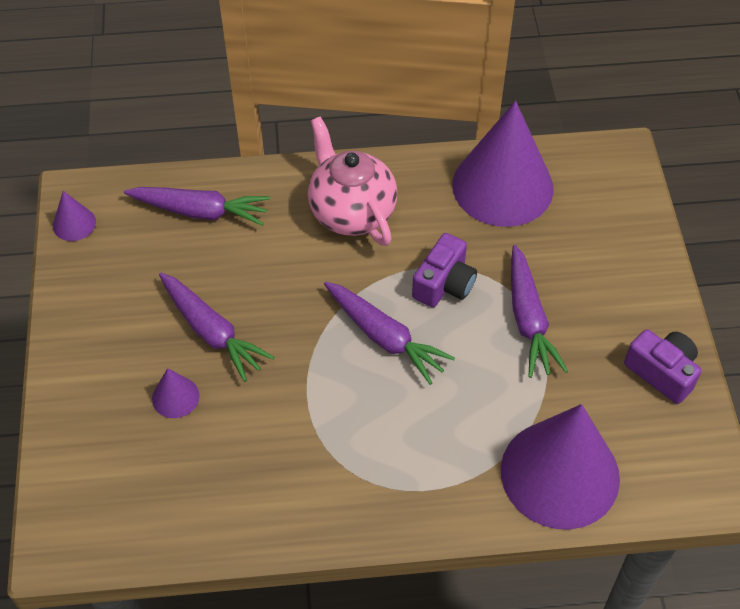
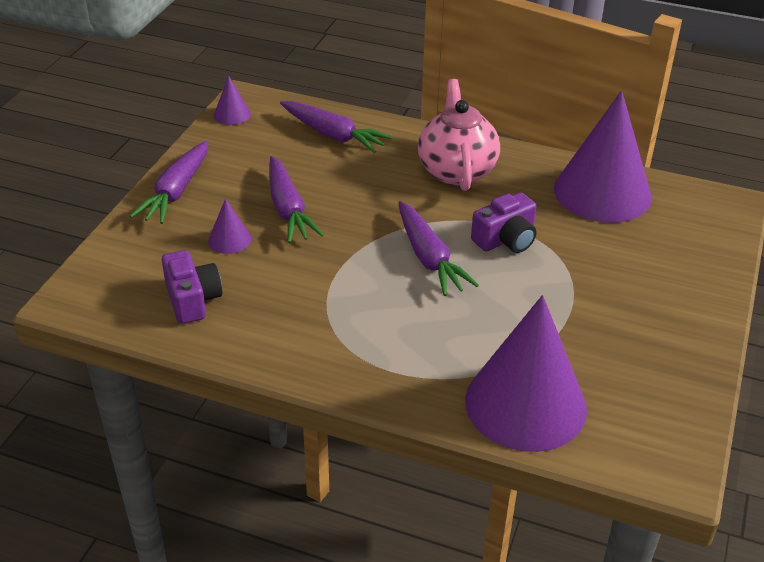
camera: 25 degrees right, 15 degrees down
(528, 319) = (567, 287): purple carrot -> purple carrot (176, 191)
(662, 372) = (674, 365): purple camera -> purple camera (192, 299)

